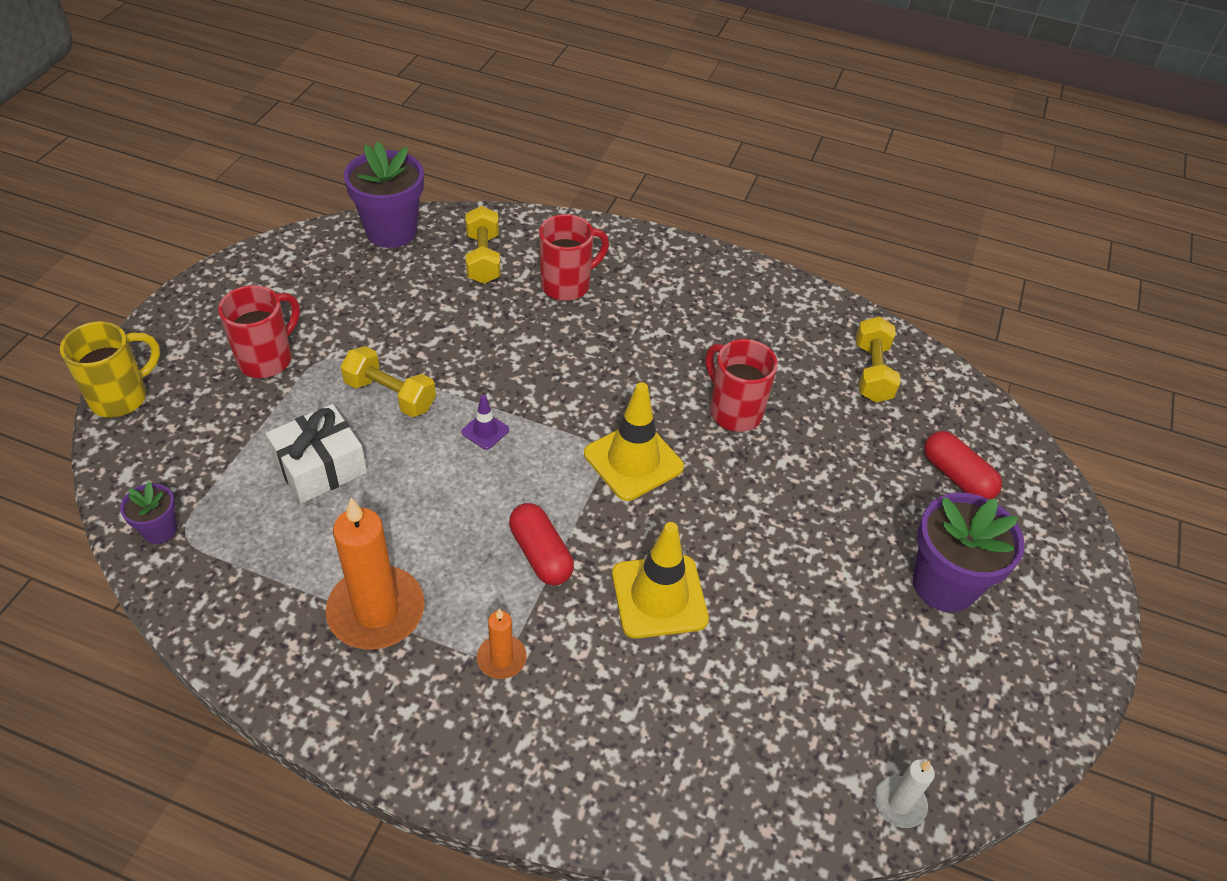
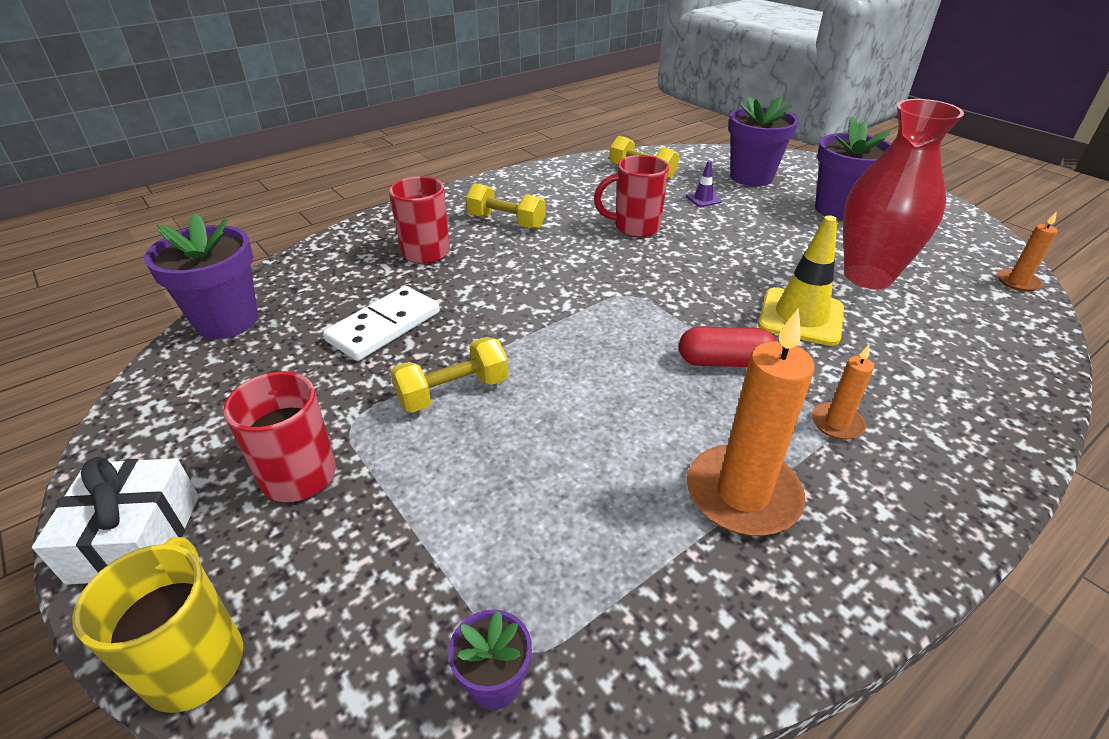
camera: 55 degrees left, 10 degrees down
(320, 466) = (508, 477): white gift -> white gift (136, 538)
(442, 317) = (384, 327): none -> white domino
(483, 258) = (339, 281): yellow dumbbell -> yellow dumbbell (506, 222)
(485, 431) = (555, 347): purple traffic cone -> purple traffic cone (703, 199)
(633, 461) = (651, 283): yellow traffic cone -> none
(791, 642) = (868, 276): none -> red vase
(899, 803) = (1017, 282): white candle -> orange candle
(957, 476) = (751, 177): red capsule -> purple flower pot

